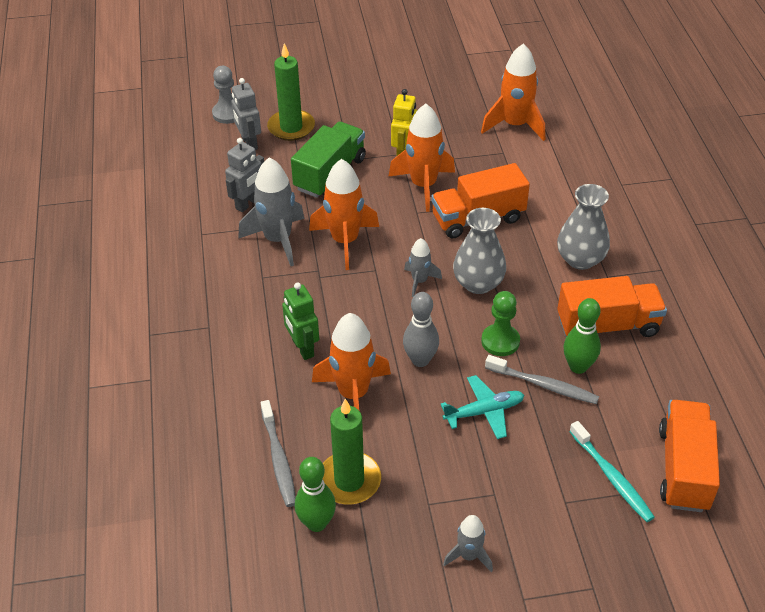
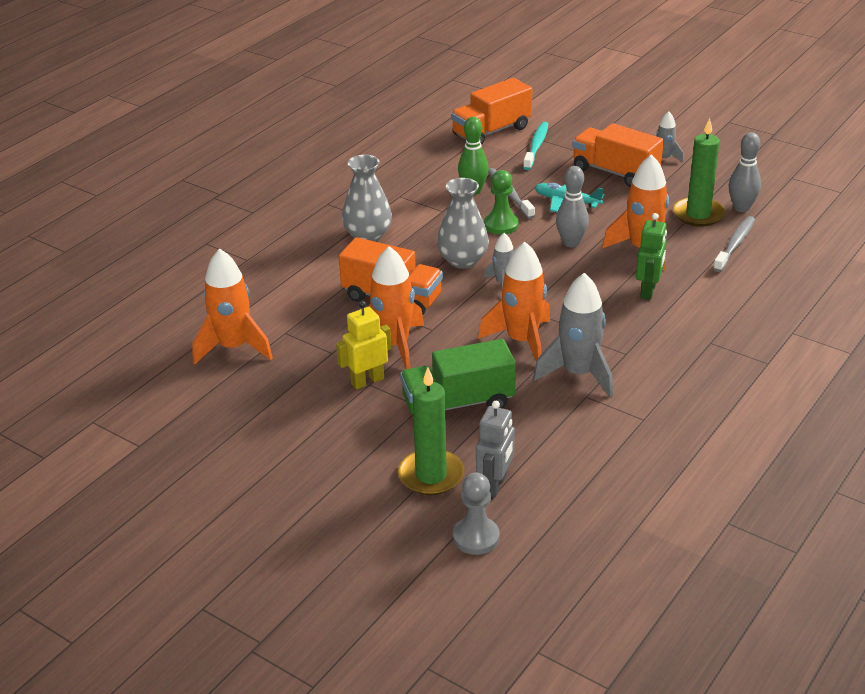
camera: 135 degrees left, 10 degrees down
(248, 203) = (568, 421): grey robot -> none
(316, 523) = (741, 208): green bowling pin -> grey bowling pin
(607, 326) = (418, 197): orange truck -> orange truck (615, 172)

